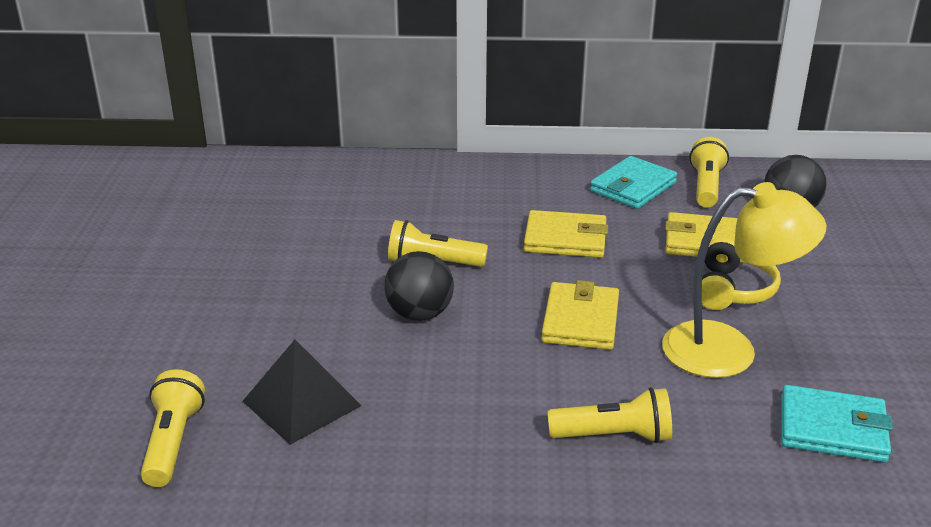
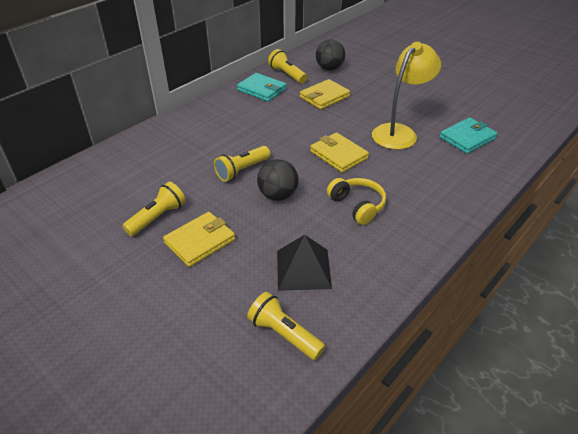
camera: 50 degrees left, 10 degrees up
(565, 239) = (275, 126): yellow wallet -> yellow wallet (200, 241)
(614, 436) = (422, 188): yellow flashlight -> yellow flashlight (157, 217)
(633, 187) = (262, 89): turquoise wallet -> turquoise wallet turned 45 degrees counterclockwise
(732, 290) = (363, 110): yellow headphones -> yellow headphones (357, 206)

